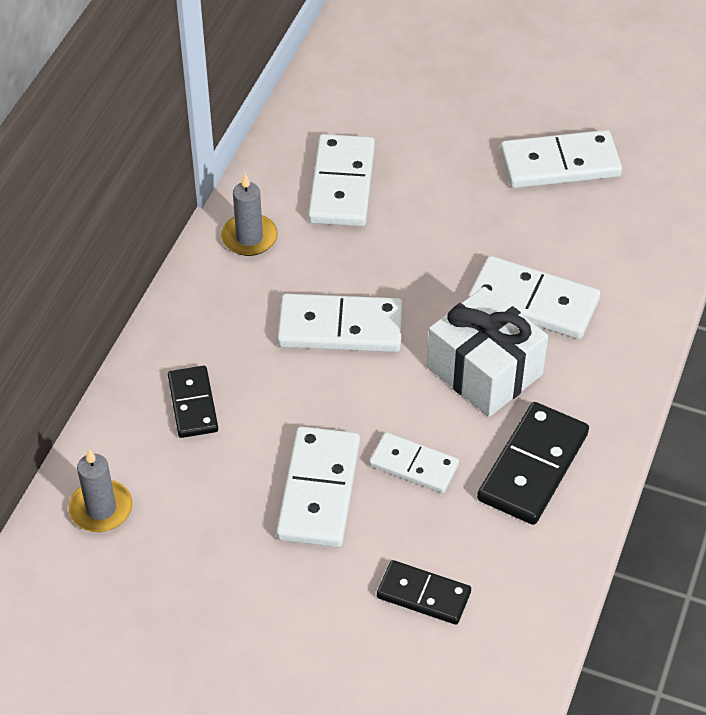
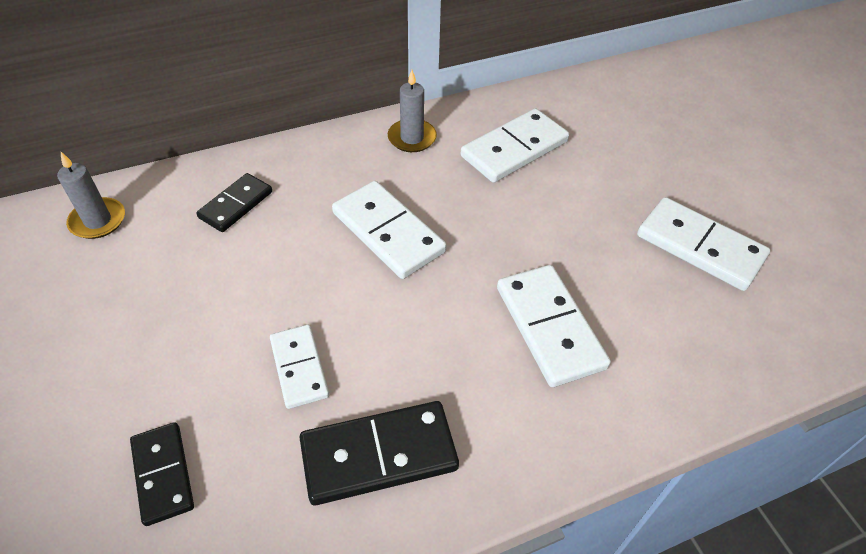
camera: 45 degrees right, 0 degrees up
(319, 490) = (218, 325): white domino -> none
(484, 371) = (444, 345): white gift -> none

